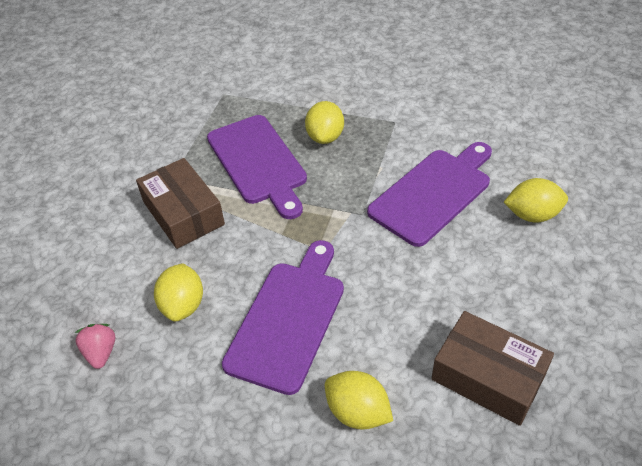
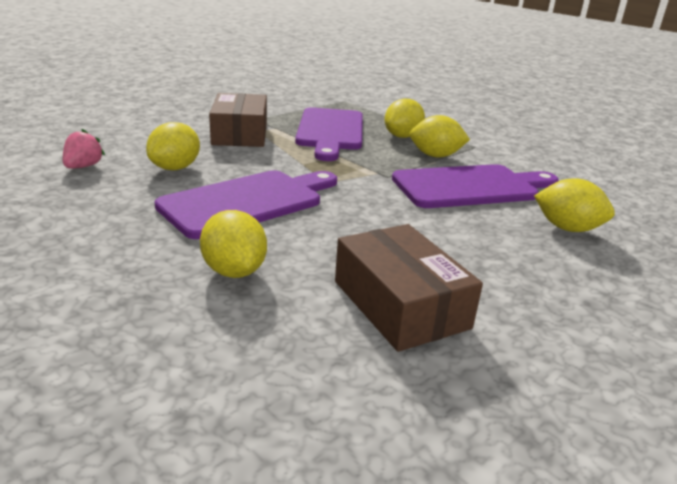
camera: 25 degrees right, 20 degrees down
(375, 157) = (435, 156): none -> yellow lemon

